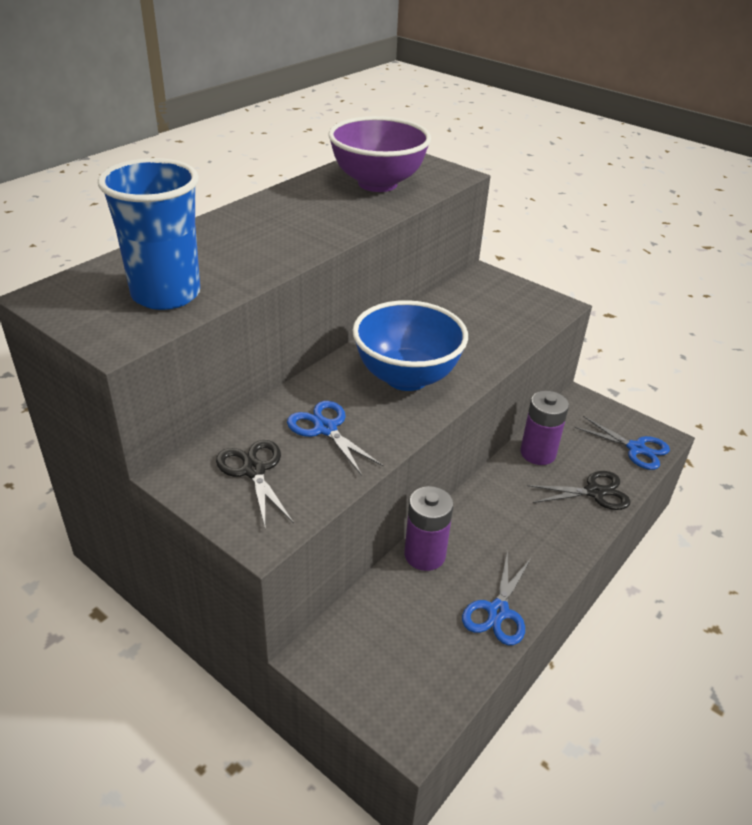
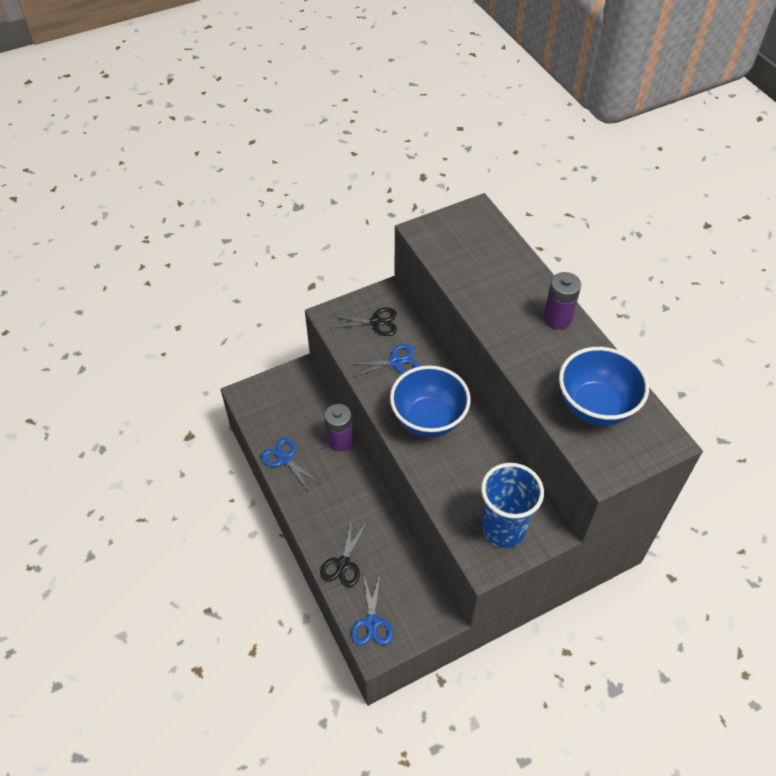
camera: 115 degrees right, 15 degrees up
(166, 294) = (461, 255): blue cup -> blue cup (503, 528)
(377, 183) = (595, 406): purple bowl -> blue bowl
(538, 453) = (395, 548): purple battery -> purple battery (557, 318)
(636, 448) = (372, 622): blue scissors -> blue scissors turned 60 degrees counterclockwise

